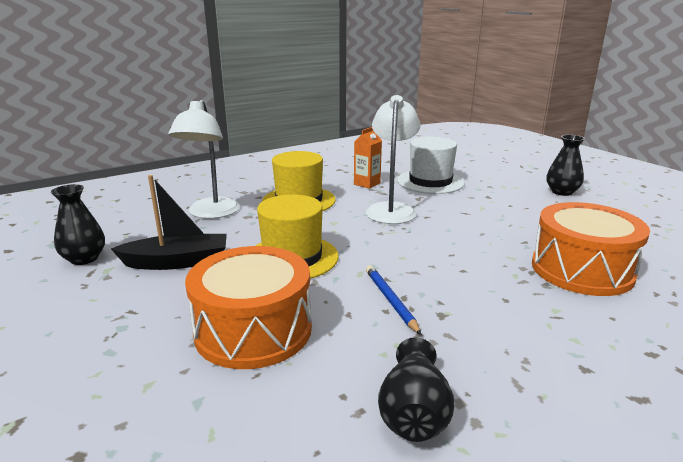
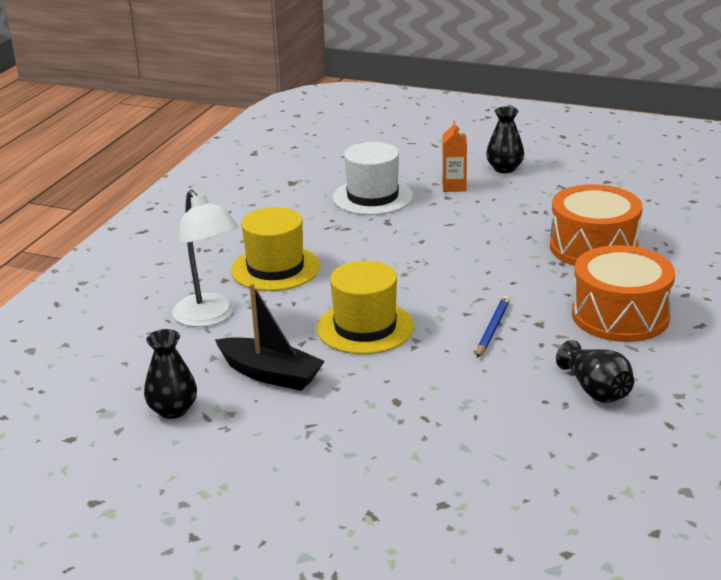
camera: 35 degrees left, 5 degrees up
(177, 262) = (270, 374): black boat -> black boat turned 75 degrees clockwise
(253, 330) = (428, 393): orange drum -> orange drum (620, 315)
(367, 184) = (313, 222): orange carton -> orange carton (454, 186)
(390, 300) = (492, 329): blue pencil -> blue pencil turned 75 degrees clockwise
(391, 209) = (380, 245): white lamp -> none

